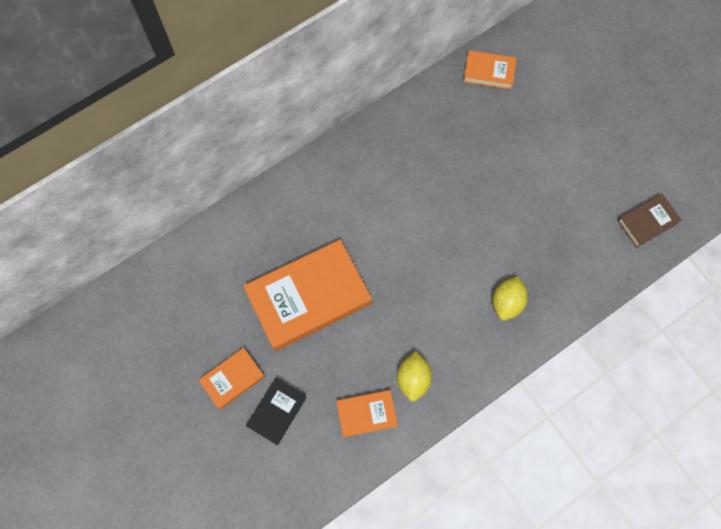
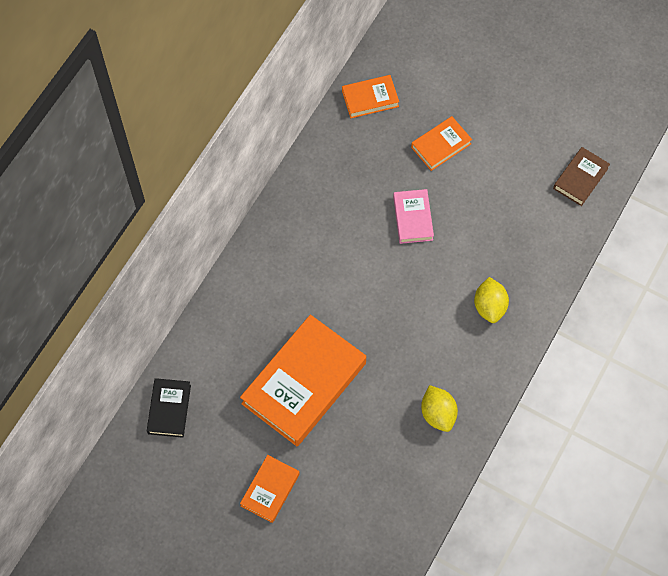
camera: 25 degrees left, 5 degrees down
(277, 412) = (327, 500): black book -> black book (169, 409)
(366, 414) = (411, 464): orange book -> orange book (441, 145)
(476, 193) = (413, 218): none -> pink book

